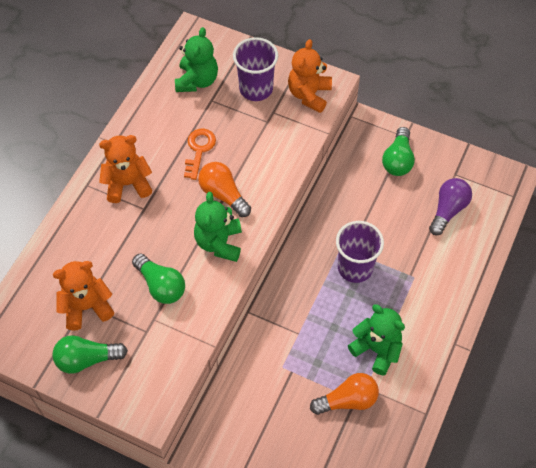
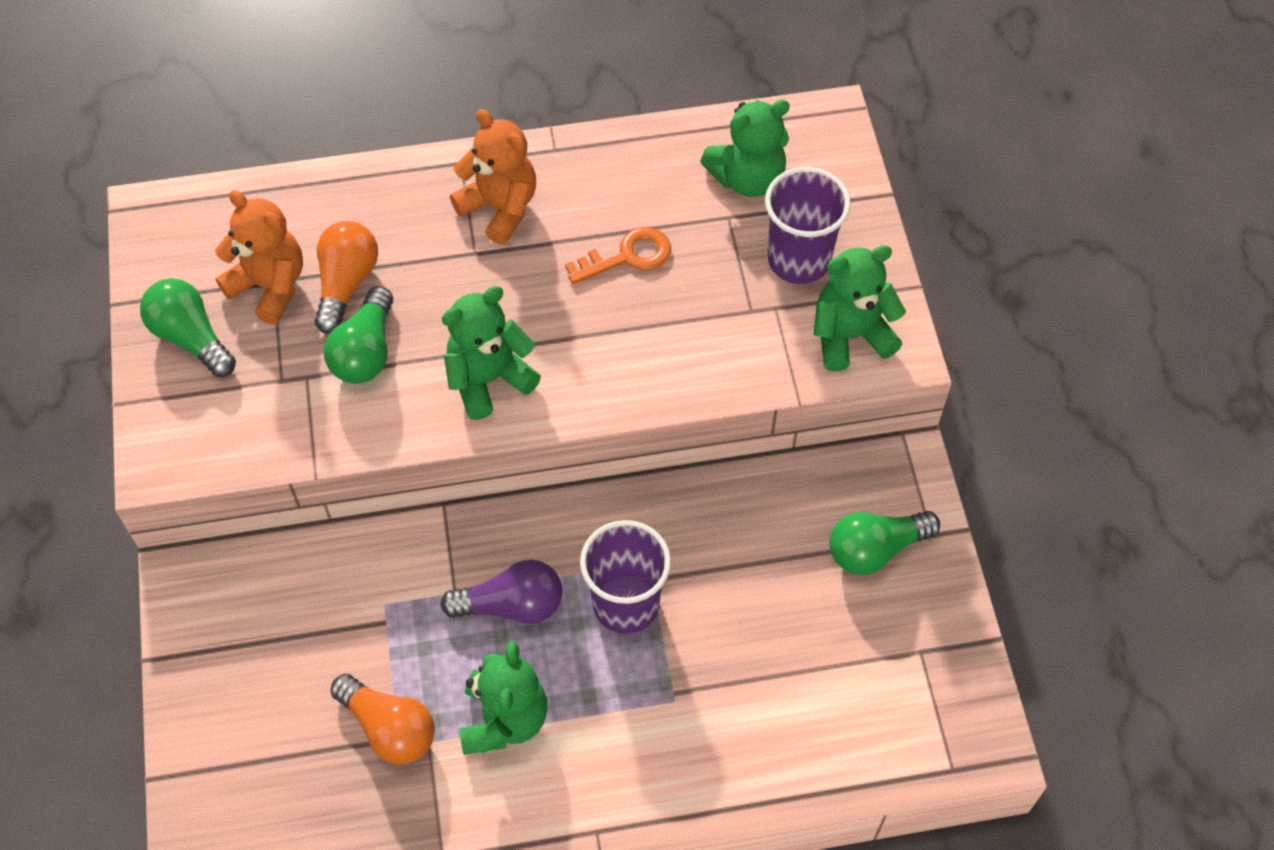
camera: 55 degrees right, 0 degrees up
(223, 194) = (575, 334): orange light bulb -> orange light bulb (346, 284)
(309, 95) = (850, 336): orange teddy bear -> green teddy bear
(448, 210) = (840, 680): purple light bulb -> purple light bulb (511, 605)

